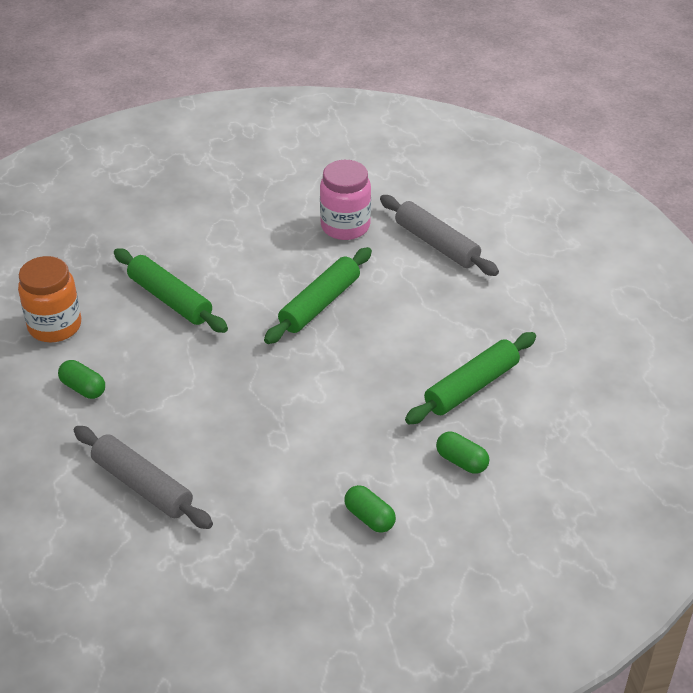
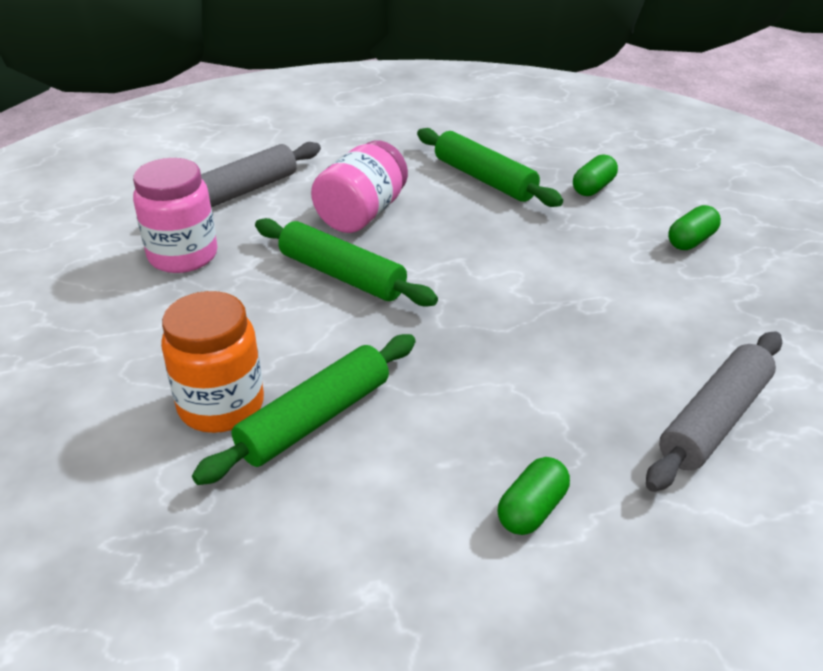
camera: 90 degrees left, 5 degrees down
(55, 326) = (374, 572): orange jar -> orange jar (221, 406)
(406, 311) = (362, 214): none -> pink jar

